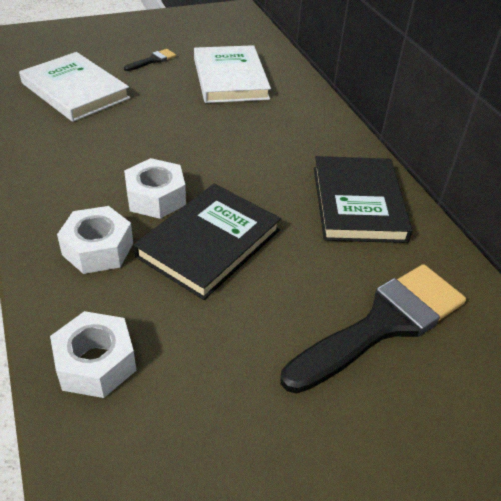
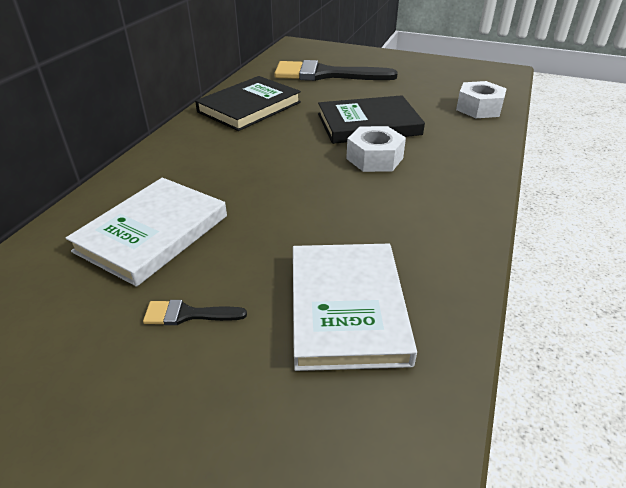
camera: 135 degrees left, 5 degrees down
(98, 249) = (444, 147): white nut -> none

